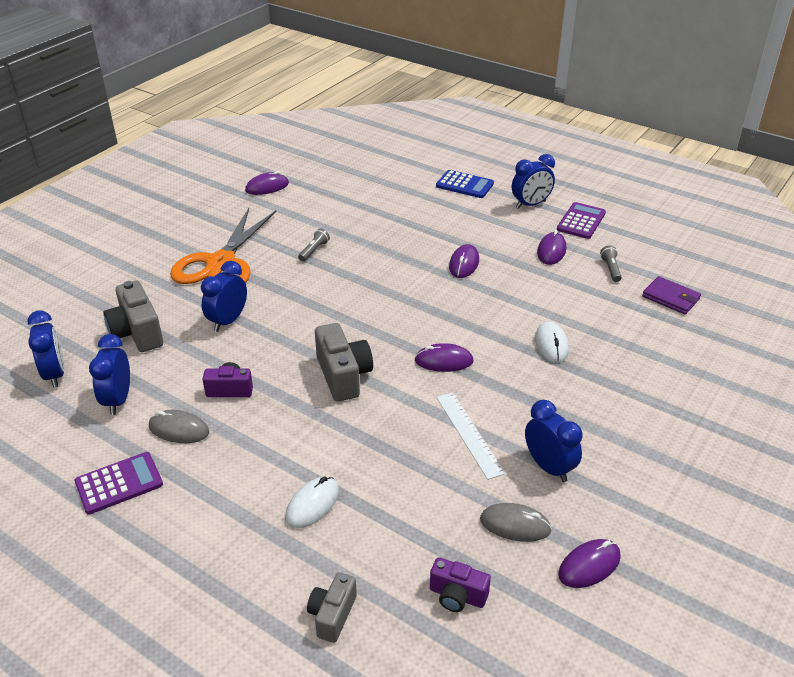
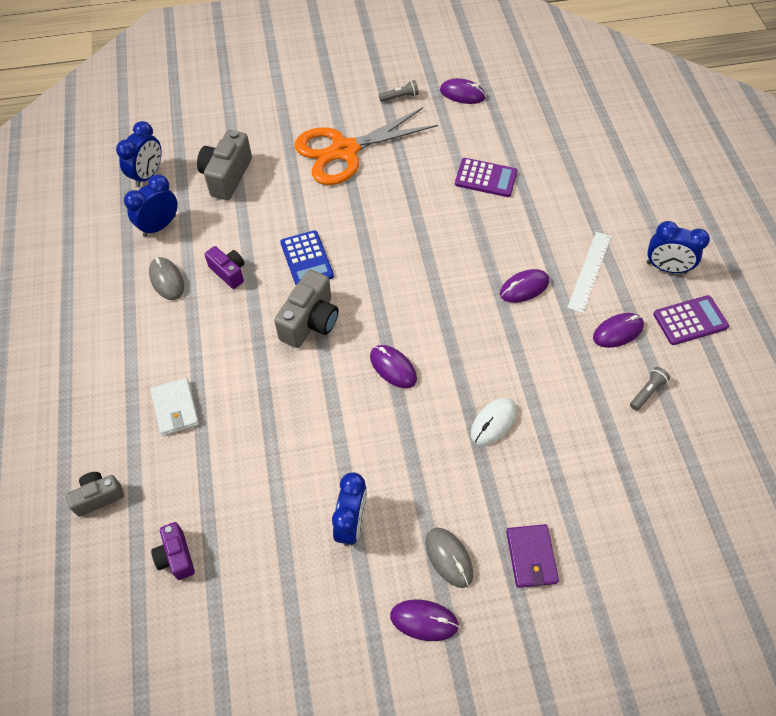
camera: 45 degrees right, 20 degrees up
(119, 483) = (95, 293): purple calculator -> purple calculator (486, 178)
(228, 321) = (291, 210): blue clock -> none
(312, 504) = (175, 408): white mouse -> white wallet
(314, 250) = (423, 186): grey flashlight -> grey flashlight (400, 97)
(464, 185) = (632, 203): blue calculator -> blue calculator (306, 259)
(469, 434) = (332, 445): white ruler -> white ruler (589, 271)
(515, 525) = (272, 544): grey mouse -> grey mouse (449, 558)
(589, 566) = (278, 621): purple mouse -> purple mouse (424, 620)
(671, 298) = (662, 465): purple wallet -> purple wallet (531, 557)

